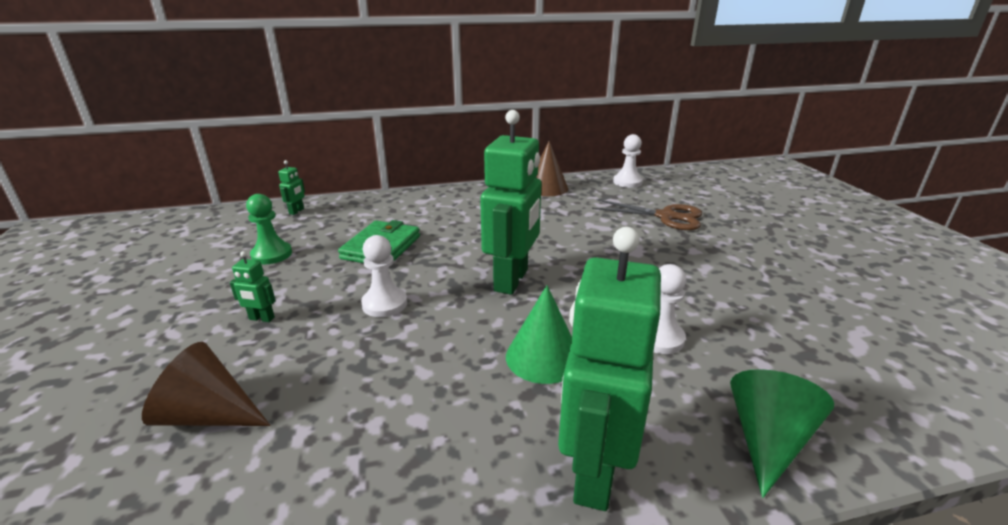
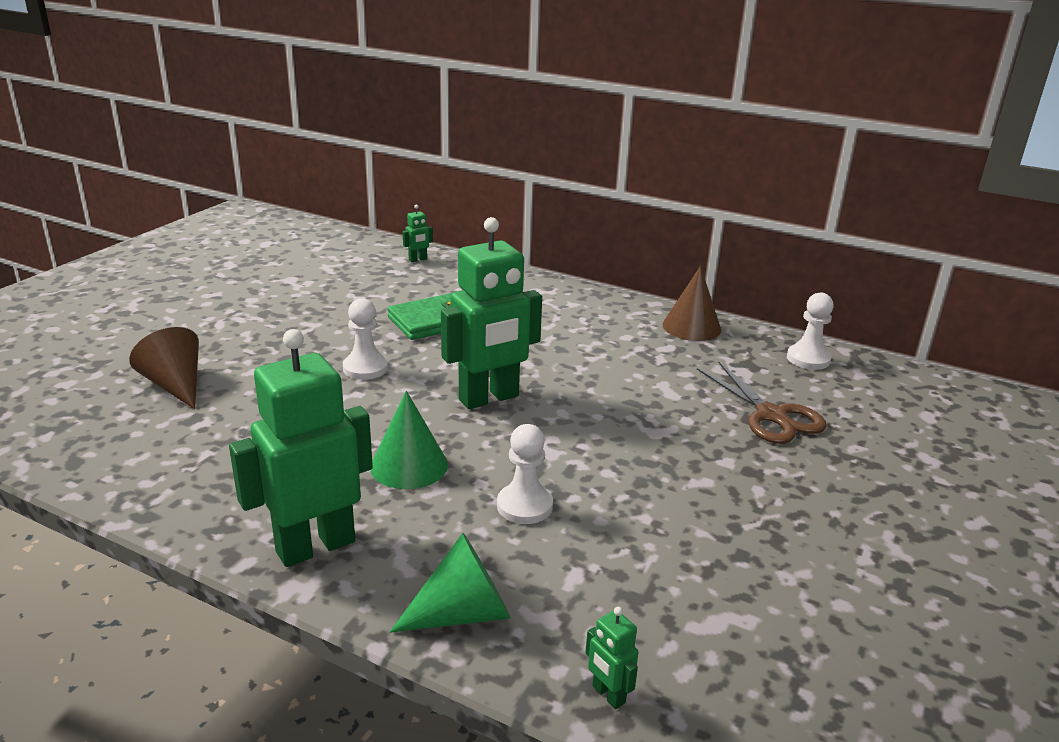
camera: 40 degrees right, 0 degrees up
(261, 318) = (277, 339): green robot -> green robot (608, 695)
(272, 254) = (348, 292): green pawn -> none

